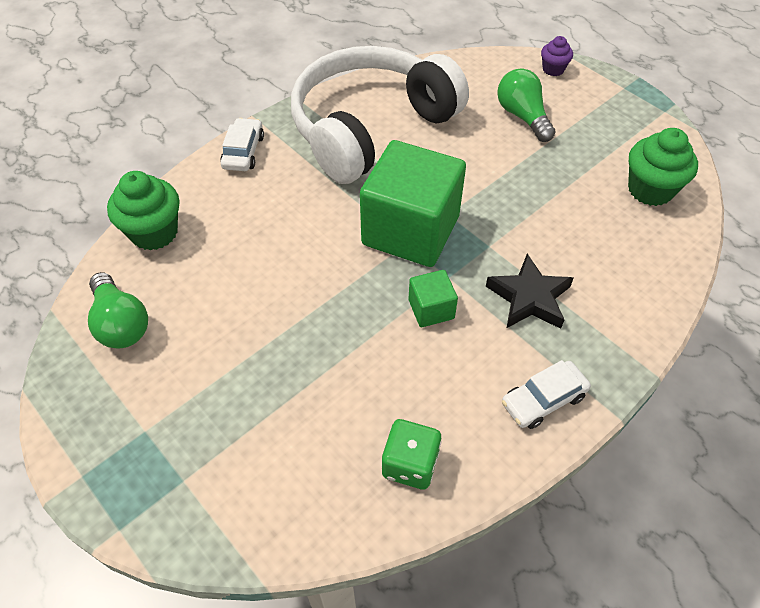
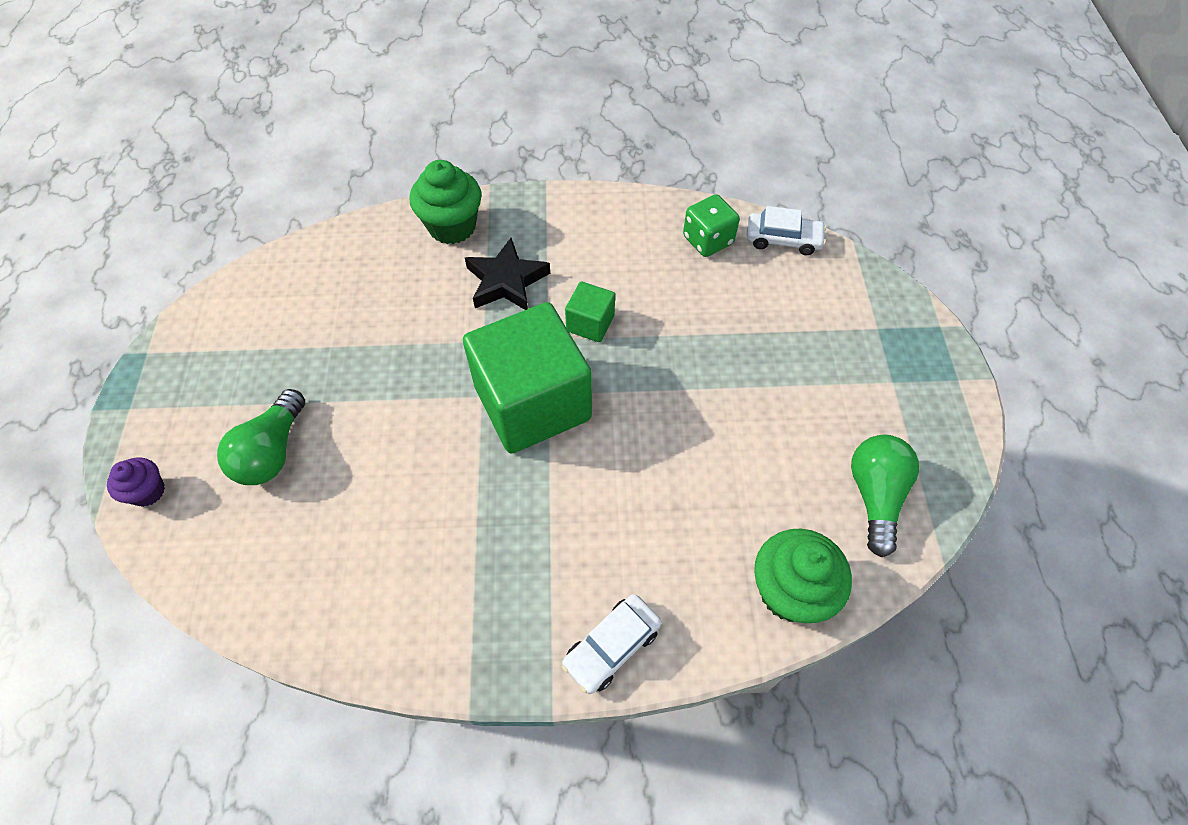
camera: 140 degrees left, 5 degrees up
(370, 127) = (437, 566): white headphones -> none
(543, 399) = (580, 218): white car -> white car (783, 239)
(650, 190) = (291, 293): green cupcake -> green cupcake (452, 227)

